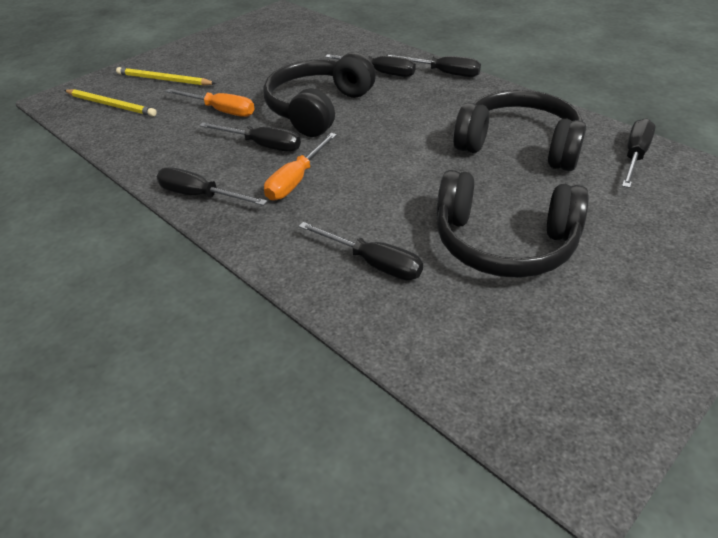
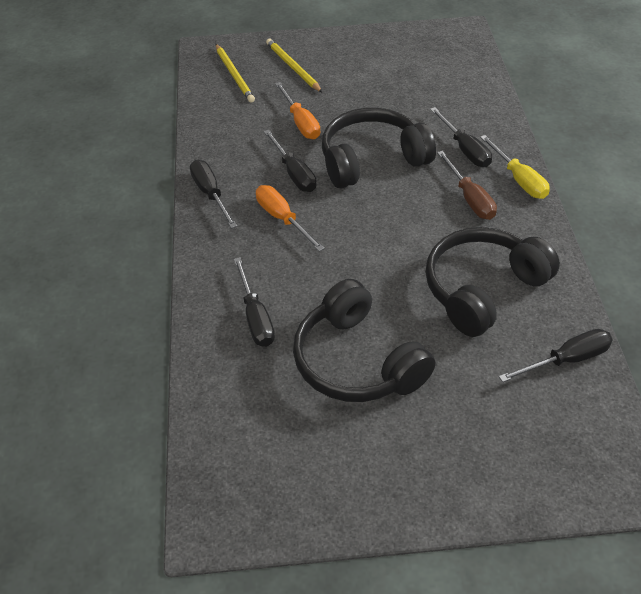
camera: 40 degrees right, 5 degrees up
(296, 180) = (282, 219): orange screwdriver -> orange screwdriver turned 75 degrees clockwise
(427, 98) = (470, 198): none -> brown screwdriver
(444, 73) = (519, 179): black screwdriver -> yellow screwdriver
(519, 145) = (483, 289): black headphones -> black headphones turned 105 degrees counterclockwise

